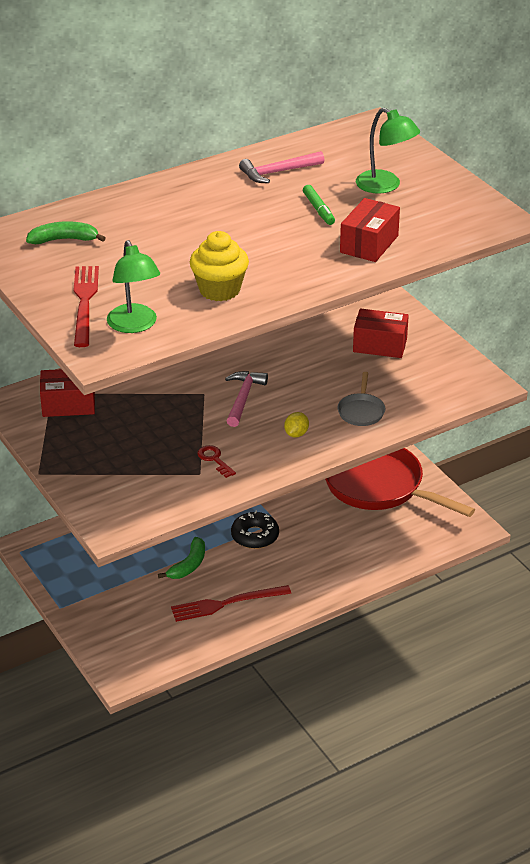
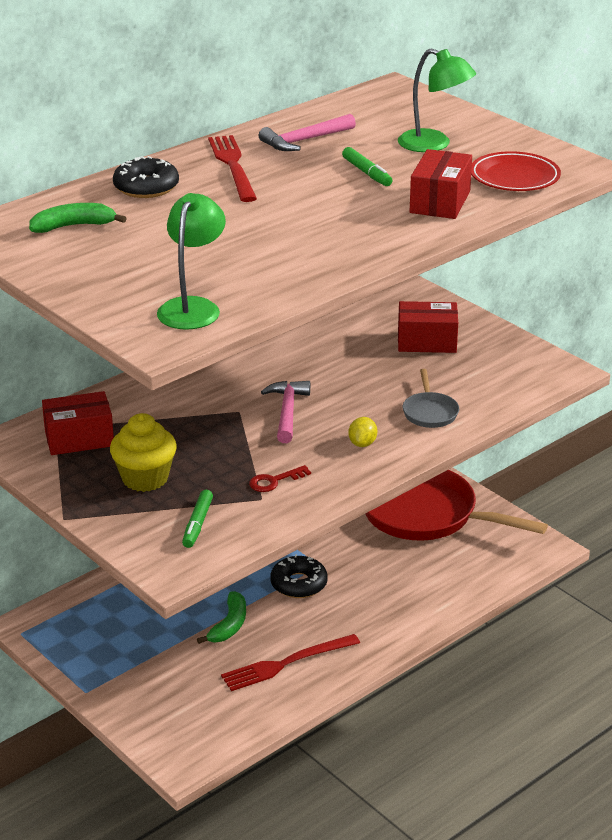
camera: 10 degrees left, 5 degrees down
(84, 303) = (122, 289): red fork -> red fork (233, 166)
(133, 207) = (146, 187): none -> black donut
(134, 325) = (193, 307): green lamp -> green lamp turned 135 degrees counterclockwise
(142, 490) = (197, 524): none -> green marker
(214, 459) = (274, 481): red key -> red key turned 75 degrees counterclockwise
(219, 290) = (282, 262): yellow cupcake -> yellow cupcake (145, 478)
(441, 225) = (514, 177): none -> red plate

